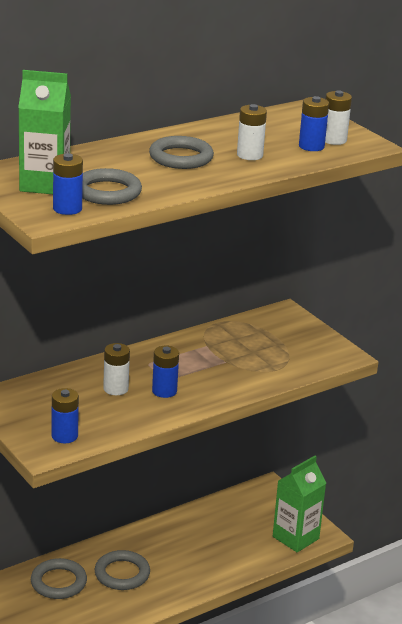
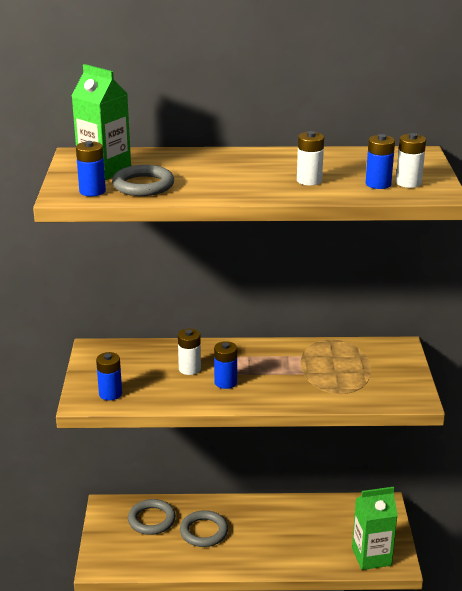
camera: 35 degrees right, 0 degrees up
(181, 157) = (245, 171): grey ring -> none

